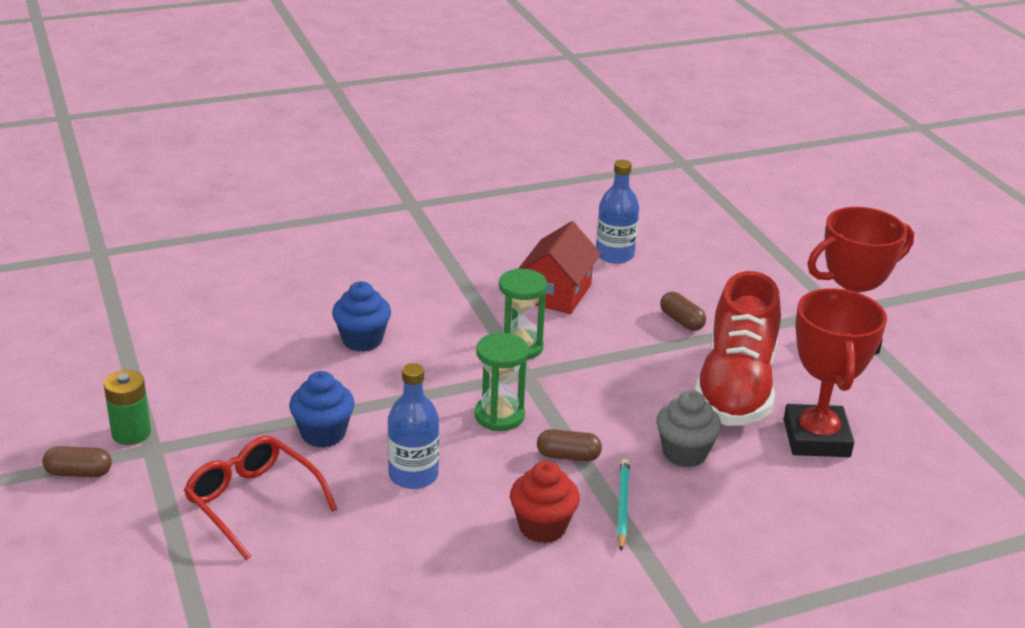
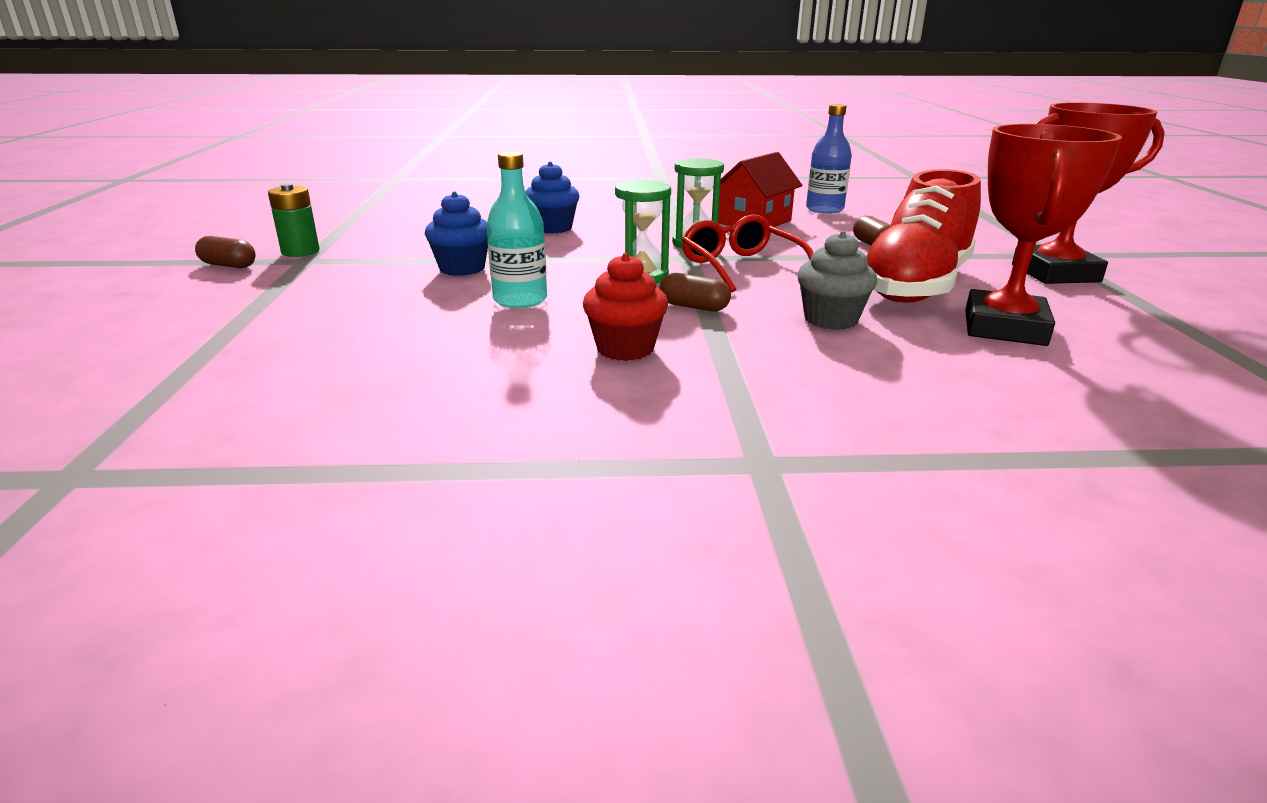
camera: 20 degrees right, 5 degrees down
(253, 502) = (349, 297): red glasses -> red glasses (741, 267)
(413, 475) = (520, 300): blue bottle -> turquoise bottle
(622, 506) = (731, 346): turquoise pencil -> none

